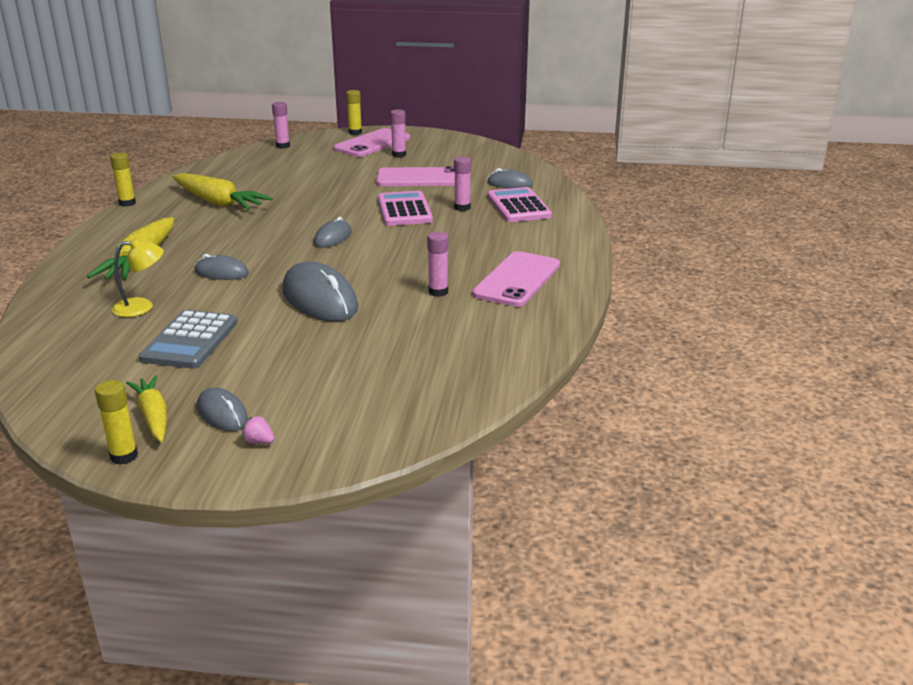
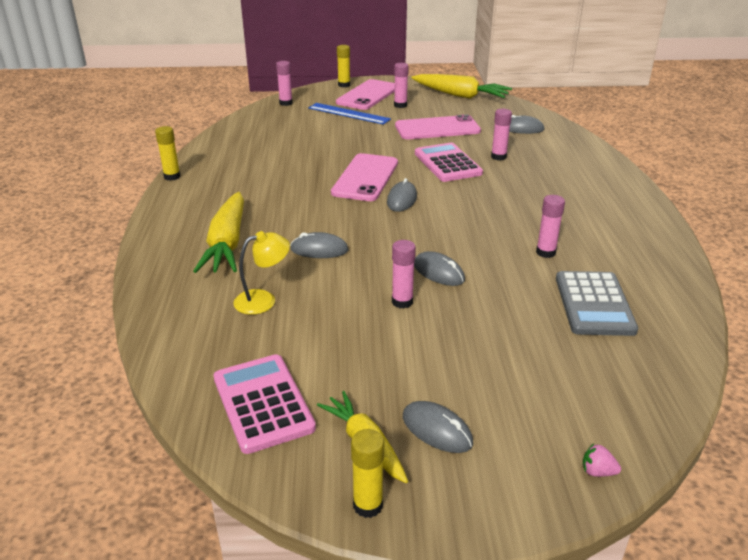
camera: 10 degrees left, 5 degrees up
(190, 341) = (341, 337): grey calculator -> grey calculator (594, 304)
(218, 202) = (263, 169): yellow carrot -> yellow carrot (460, 95)
(259, 442) = (501, 464): pink strawberry -> pink strawberry (597, 472)
(266, 319) = (402, 302): none -> pink glue stick
(320, 299) = (438, 272): grey mouse -> grey mouse, size x0.55
(339, 159) = (349, 113): none -> blue ruler
(517, 280) = (608, 231): pink phone -> pink phone (365, 178)
(518, 206) = (548, 151): pink calculator -> pink calculator (263, 403)

